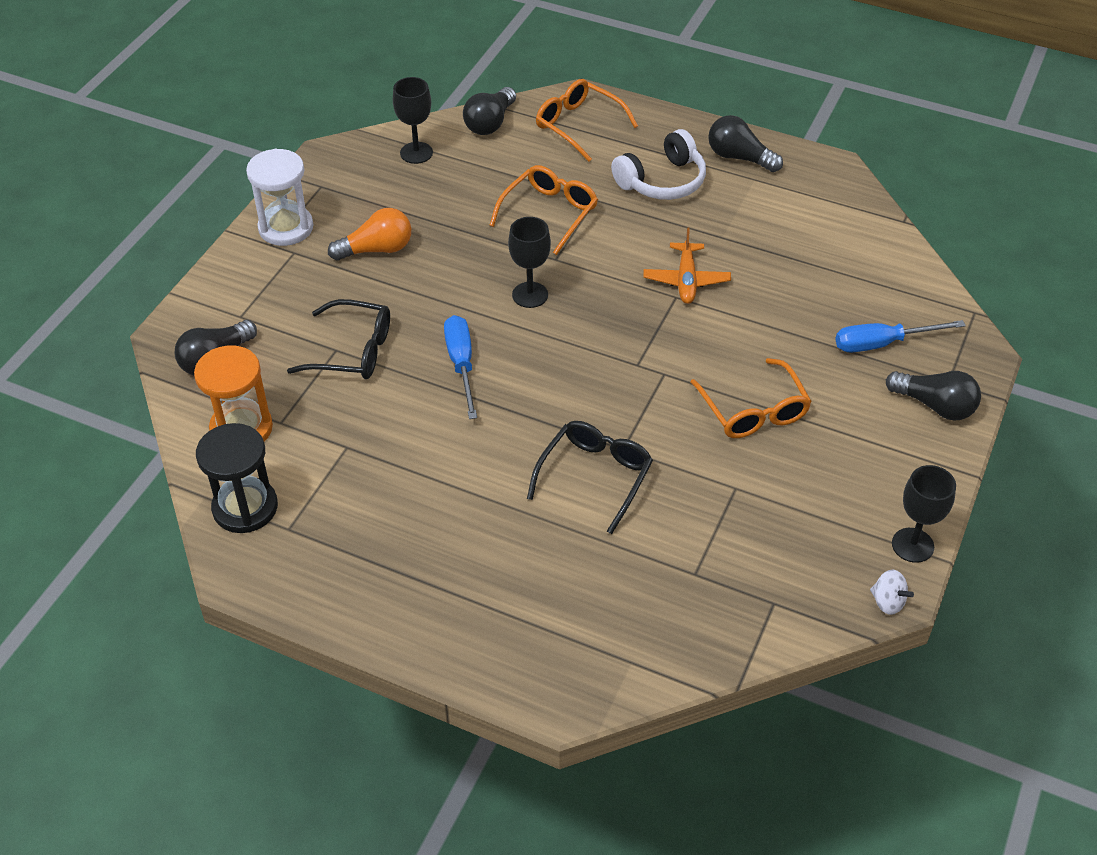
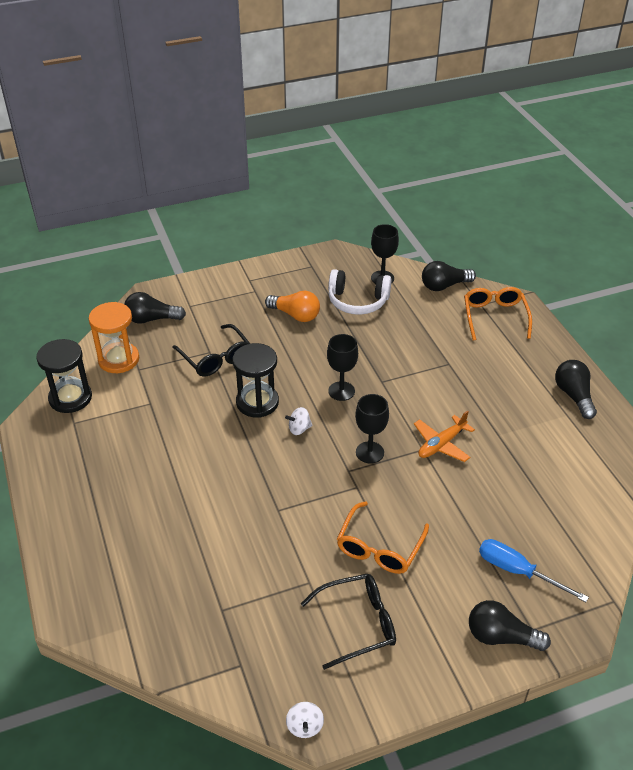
camera: 45 degrees right, 5 degrees down
(286, 228) = (267, 276): white hourglass -> none
(461, 364) = (257, 402): blue screwdriver -> black hourglass
(539, 360) = (299, 429): none -> white spinning top
(549, 213) = (411, 355): orange glasses -> none
(595, 477) = (243, 513): black glasses -> black glasses (357, 624)
(662, 181) = (504, 379): white headphones -> white headphones (357, 301)
(912, 545) = (367, 707): black goblet -> black goblet (369, 452)
(935, 406) = (501, 637): black light bulb -> black light bulb turned 120 degrees clockwise

